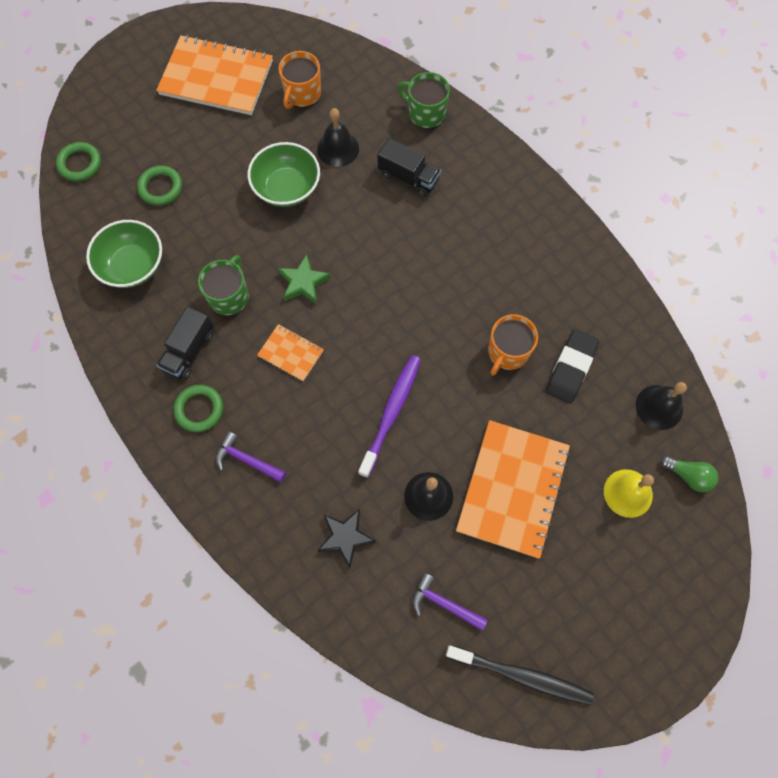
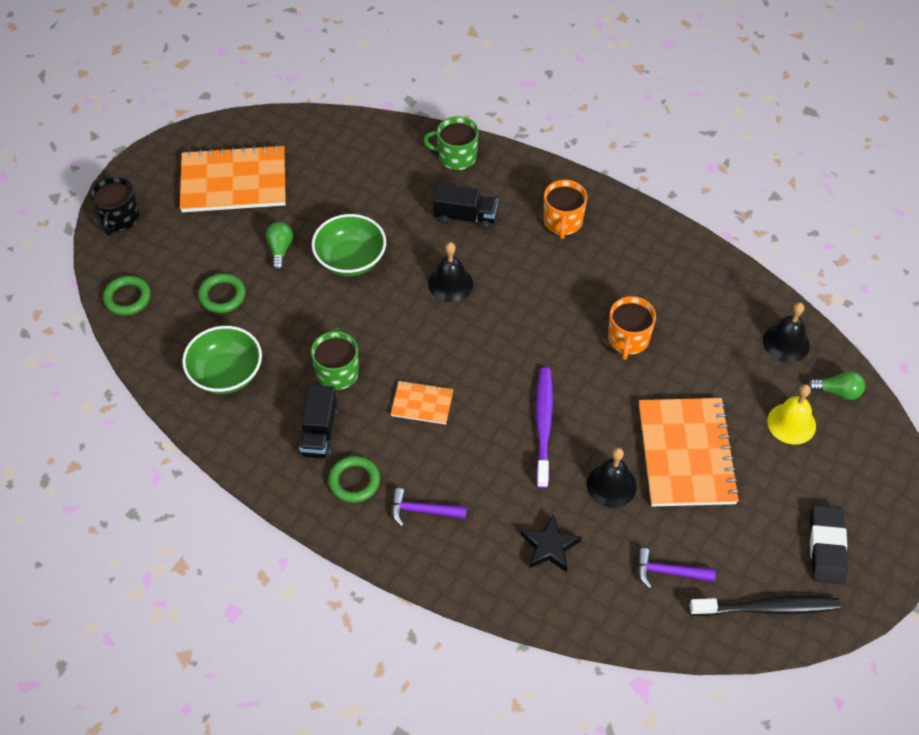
camera: 20 degrees left, 15 degrees down
(104, 84) = (119, 218): none -> black mug
(229, 158) = (280, 250): none -> green light bulb
(302, 93) = (327, 172): orange mug -> orange mug (563, 222)
(303, 282) = (405, 338): green star -> none
(338, 148) = (385, 211): black bell -> black bell (450, 284)
(571, 368) = (692, 335): black eraser -> black eraser (826, 547)

